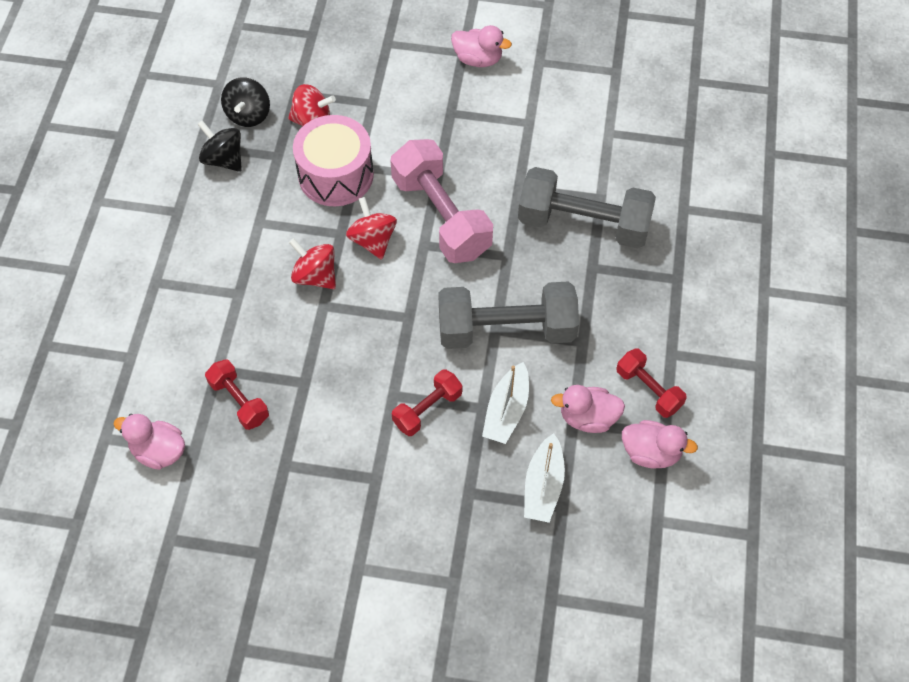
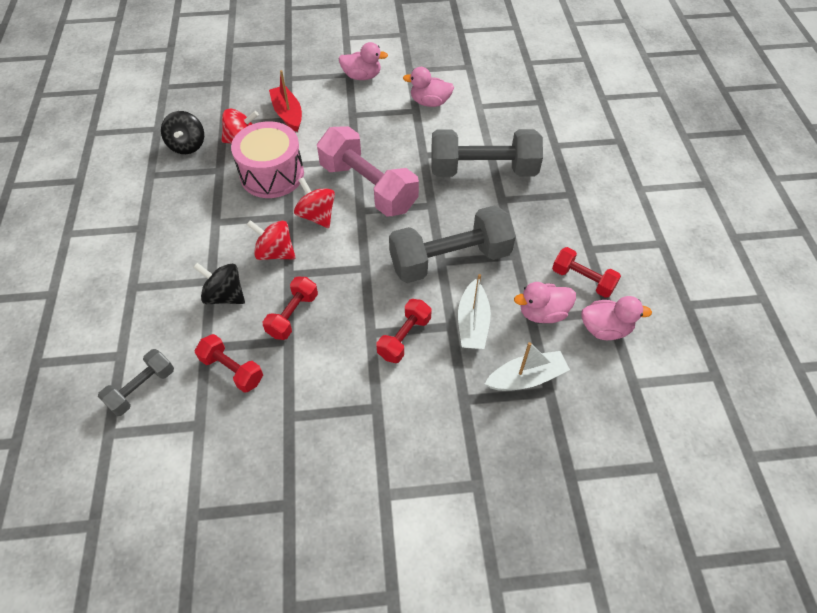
camera: 15 degrees left, 5 degrees down
(145, 399) = (142, 388): none -> grey dumbbell
(159, 451) = (164, 433): pink duck -> pink duck (430, 102)
(223, 159) = (173, 181): black spinning top -> black spinning top (225, 295)
(316, 355) = (293, 315): none -> red dumbbell
(374, 95) = (288, 114): none -> red boat
(543, 486) = (526, 378): white boat -> white boat turned 105 degrees counterclockwise

